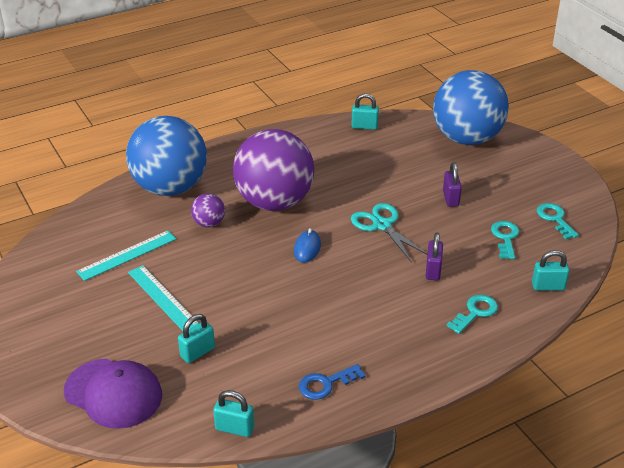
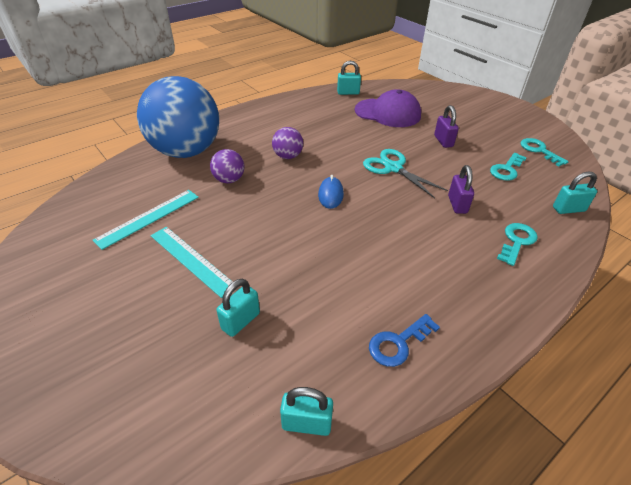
camera: 10 degrees left, 5 degrees up
(113, 393) = (142, 392): purple cap -> purple cap (388, 113)
(274, 202) = (288, 156): purple ball -> purple ball, size x0.41
(466, 138) = (434, 96): blue ball -> none
(505, 238) = (506, 169): turquoise key -> turquoise key turned 135 degrees counterclockwise

